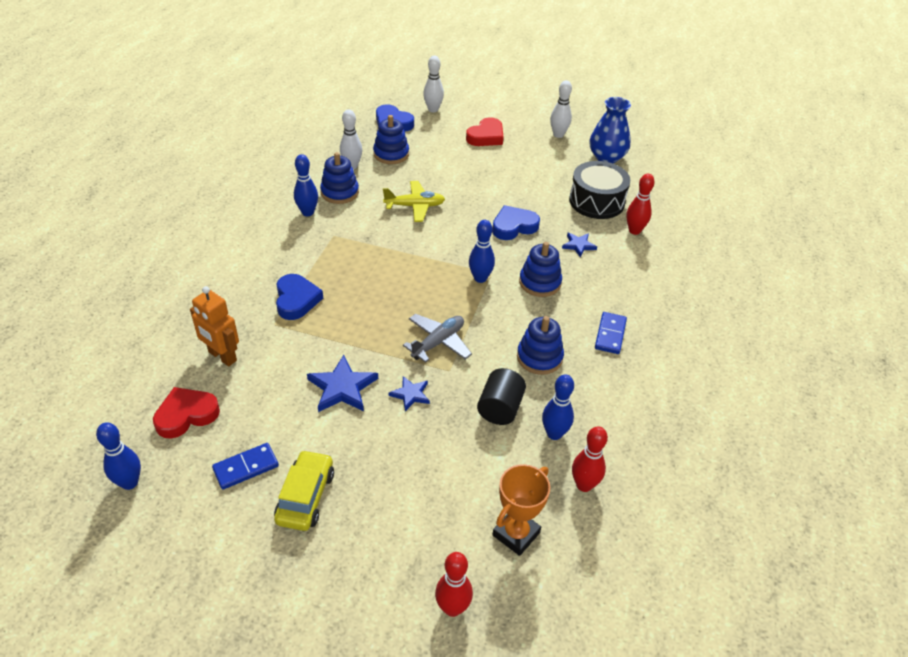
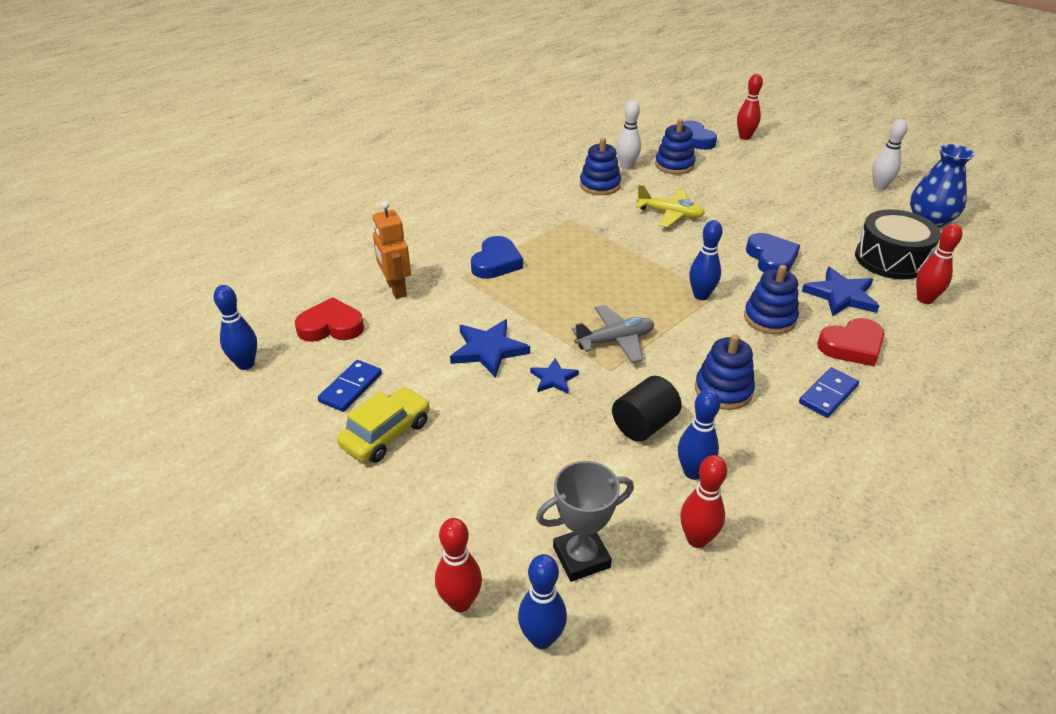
camera: 30 degrees right, 5 degrees down
(246, 467) = (350, 388): blue domino -> blue domino turned 60 degrees counterclockwise
(307, 212) = (557, 194): blue bowling pin -> blue bowling pin (541, 638)
(433, 109) = (745, 137): white bowling pin -> red bowling pin
(486, 136) = (790, 171): red heart -> red heart (852, 346)
(514, 226) = (771, 258): blue heart -> blue heart turned 75 degrees clockwise
(516, 534) = (581, 557): orange trophy -> grey trophy
(578, 245) = (841, 295): blue star -> blue star, size x1.69

